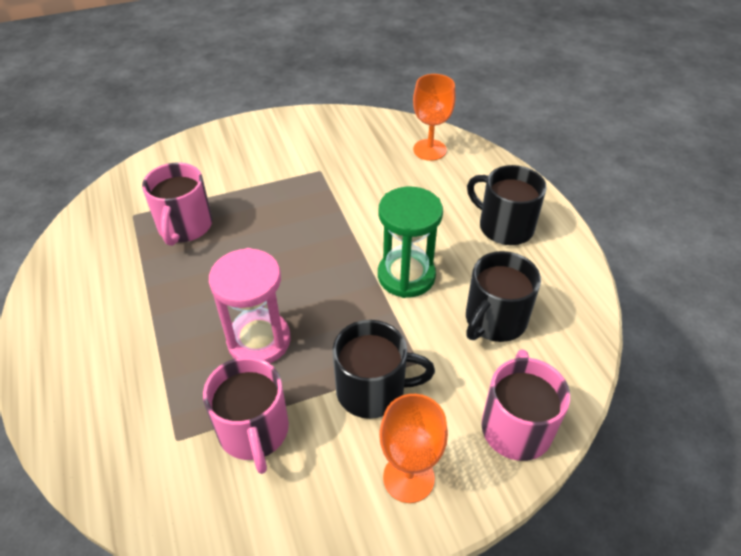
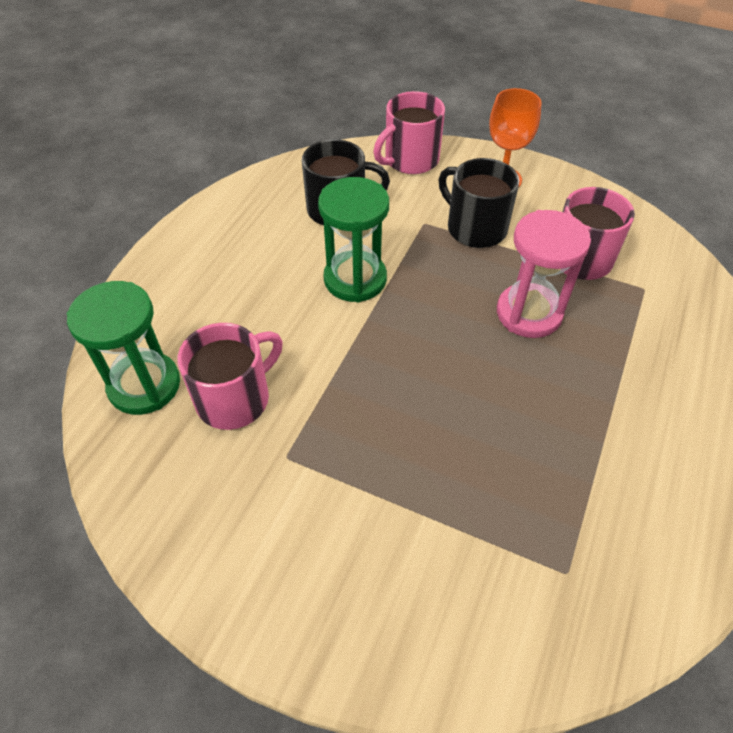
camera: 135 degrees left, 5 degrees up
(184, 226) = (512, 496): pink mug -> pink mug (235, 398)
(429, 150) = (144, 385): orange goblet -> green hourglass
(504, 226) = (221, 259): black mug -> none

